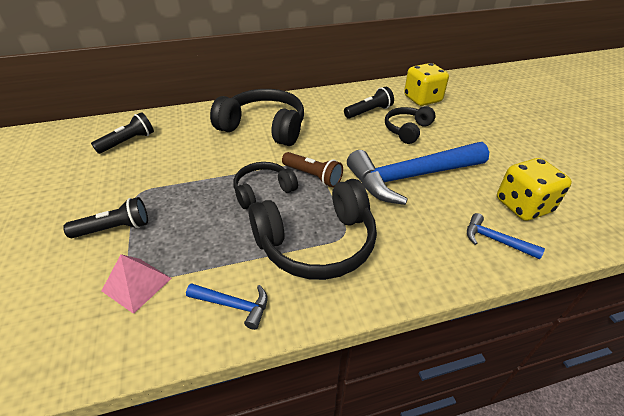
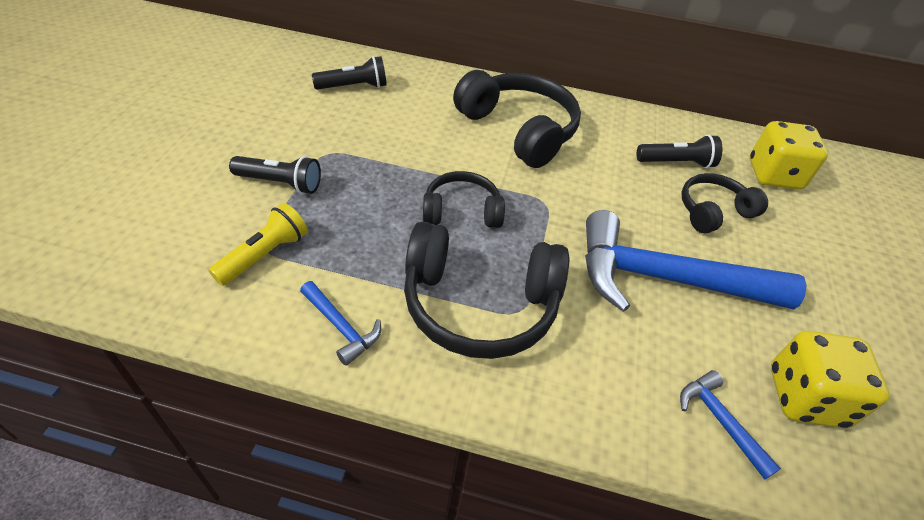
camera: 25 degrees right, 5 degrees up
(137, 284) = (264, 255): pink pyramid -> yellow flashlight
(313, 176) = (535, 219): brown flashlight -> none

